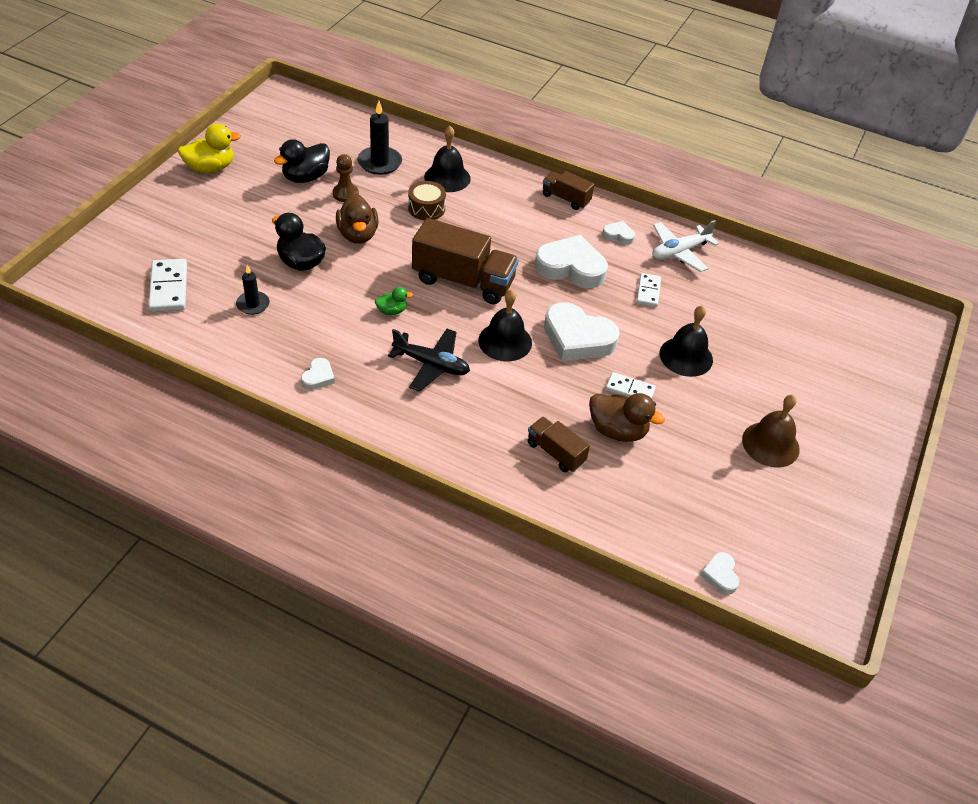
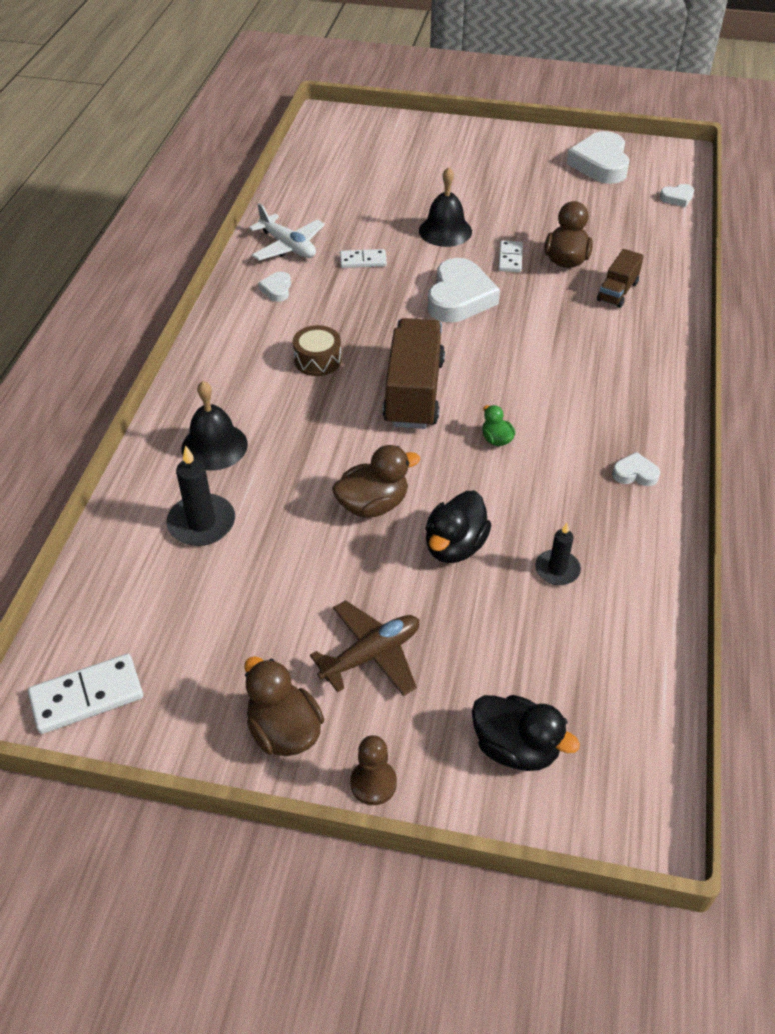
camera: 100 degrees left, 0 degrees up
(168, 288) = (578, 673): white domino -> white domino (87, 696)
(210, 168) = (284, 731): yellow duck -> brown duck
(238, 208) = (371, 655): none -> brown plane
(306, 177) = (266, 598): black duck -> black duck (515, 748)
(345, 194) = (289, 541): brown pawn -> brown pawn (373, 783)
(426, 208) = (289, 452): brown drum -> brown drum (317, 360)
(431, 365) = (560, 391): black plane -> none
(505, 341) = (493, 345): black bell -> none
(566, 198) = (222, 336): brown truck -> none
(571, 267) = (349, 316): white heart -> white heart (600, 164)
(770, 444) = (525, 182): brown bell -> none

